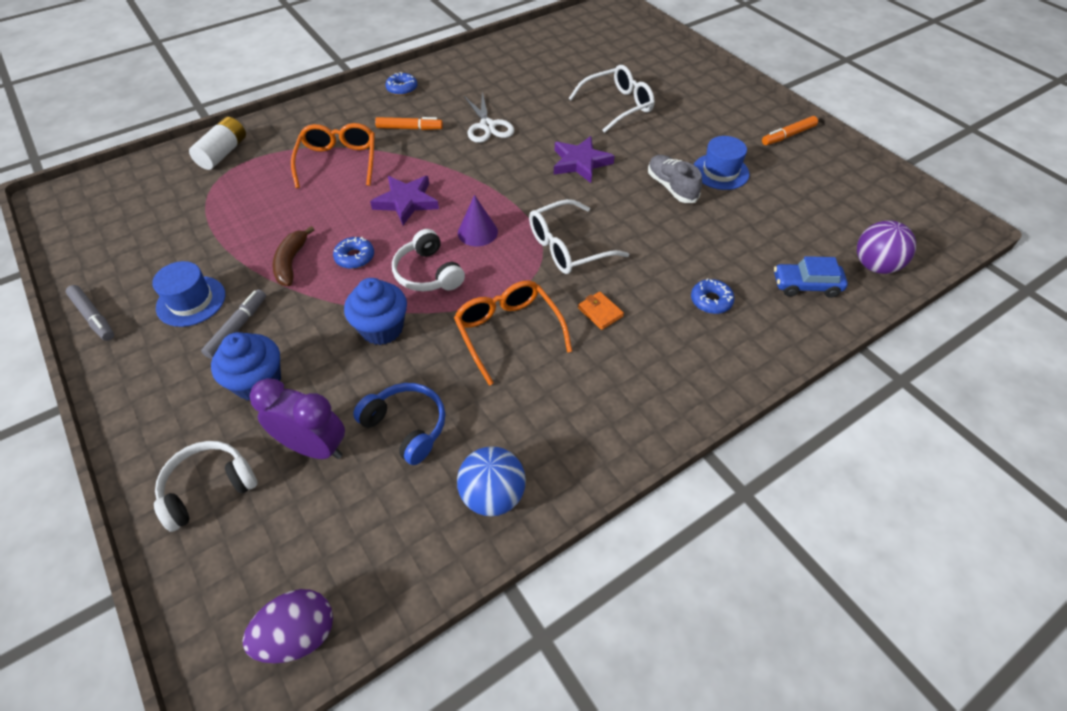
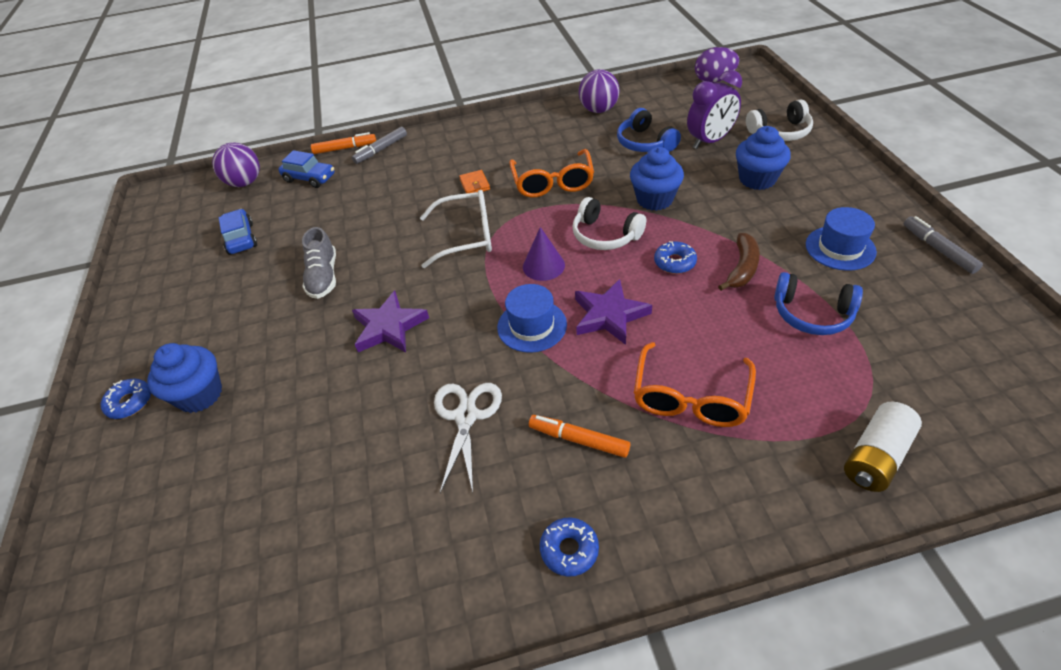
camera: 155 degrees left, 5 degrees down
(237, 328) = (785, 219): grey marker -> grey marker (381, 150)
(238, 232) = (812, 314): none -> blue headphones
(314, 447) = (710, 141): purple clock -> purple clock turned 75 degrees counterclockwise
(428, 273) = (605, 235): white headphones -> white headphones turned 135 degrees clockwise
(493, 495) = (599, 110): blue ball -> purple ball
(618, 105) = (272, 412): white glasses -> none
(676, 104) = (200, 395): none -> blue cupcake
(711, 301) = (387, 179): blue donut -> blue donut (130, 402)
(720, 172) = (260, 284): blue hat -> blue hat (532, 326)
(788, 135) = (143, 314): orange marker -> orange marker (345, 148)
(791, 205) = (241, 238): none -> blue car

